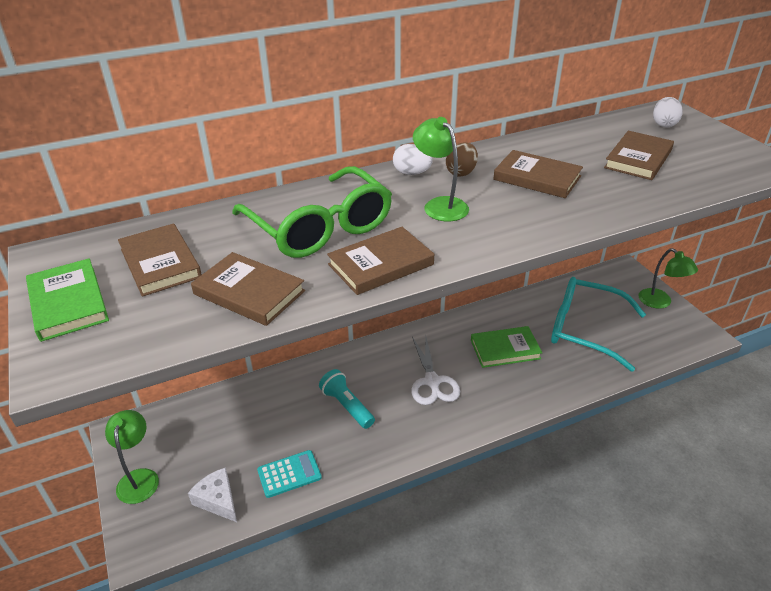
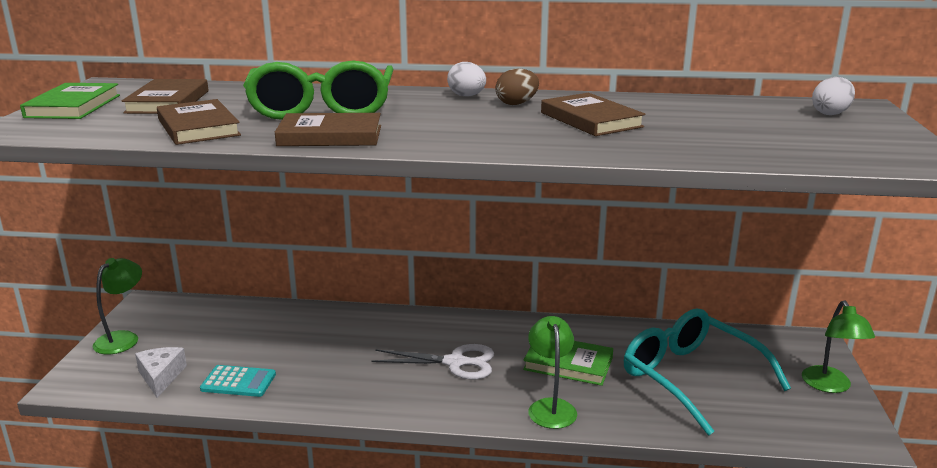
camera: 30 degrees right, 15 degrees down
(346, 406) = (348, 352): turquoise flashlight -> none
(432, 381) = (455, 362): white scissors -> white scissors turned 105 degrees counterclockwise
(440, 205) = (454, 117): green lamp -> green lamp (550, 407)
(638, 159) = (741, 129): brown book -> none

